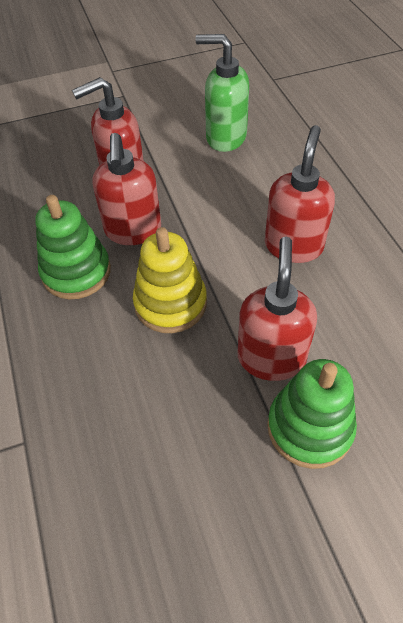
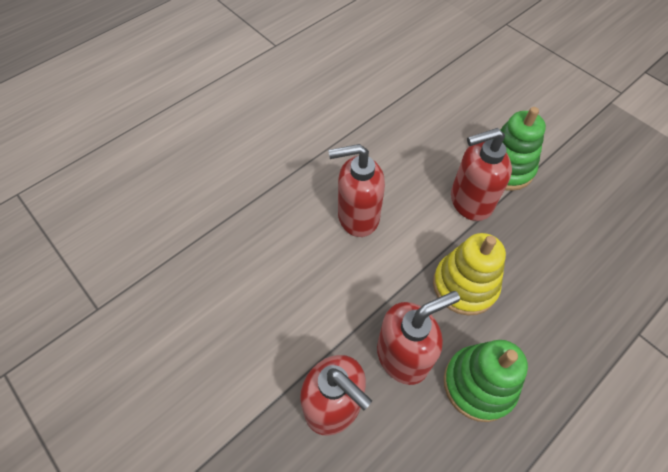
camera: 115 degrees left, 5 degrees up
(225, 137) = (227, 322): green soap dispenser -> none

